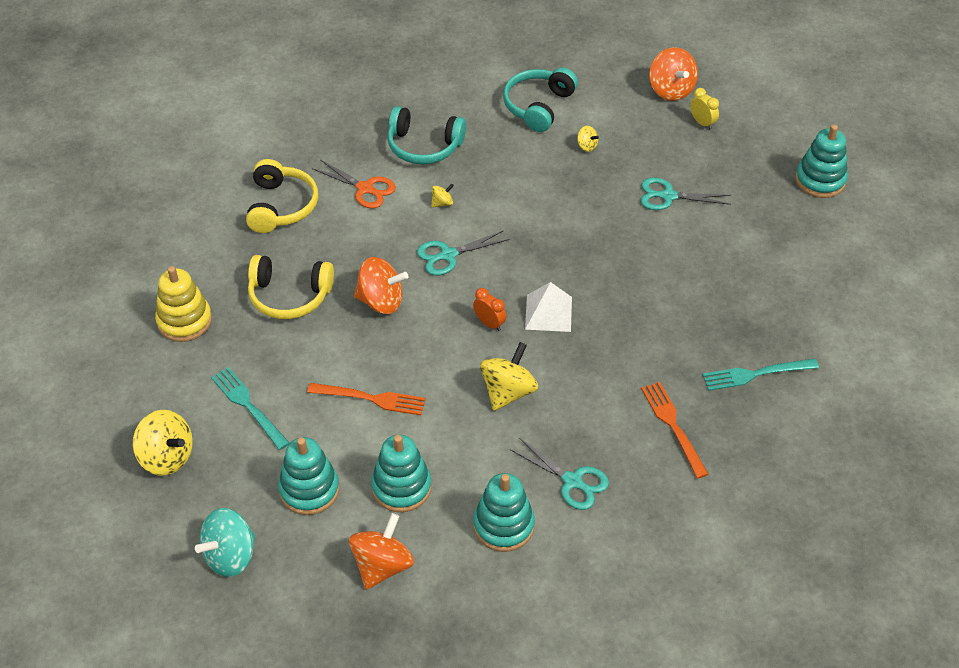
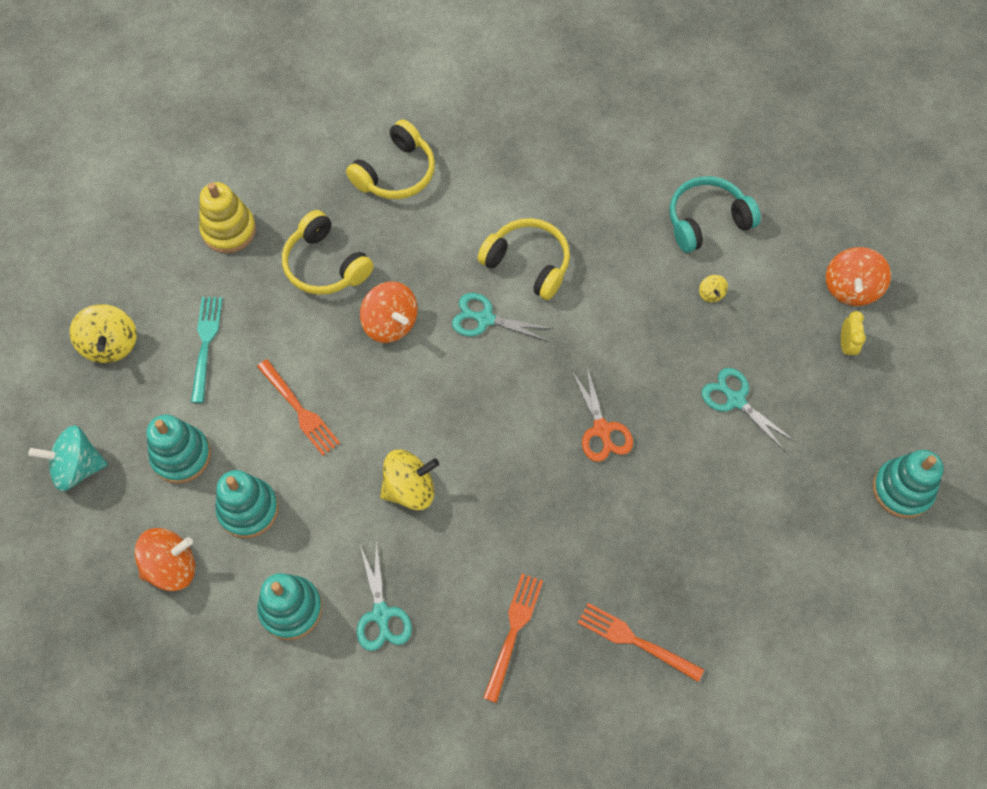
camera: 40 degrees right, 15 degrees up
(365, 189) = (478, 203): orange scissors -> orange scissors (602, 429)
(424, 146) = (566, 194): turquoise headphones -> none
(442, 203) = (528, 263): yellow spinning top -> yellow headphones
(489, 323) = (456, 411): orange clock -> none
(548, 313) = (515, 439): white pyramid -> none
(756, 374) = (635, 641): turquoise fork -> orange fork

